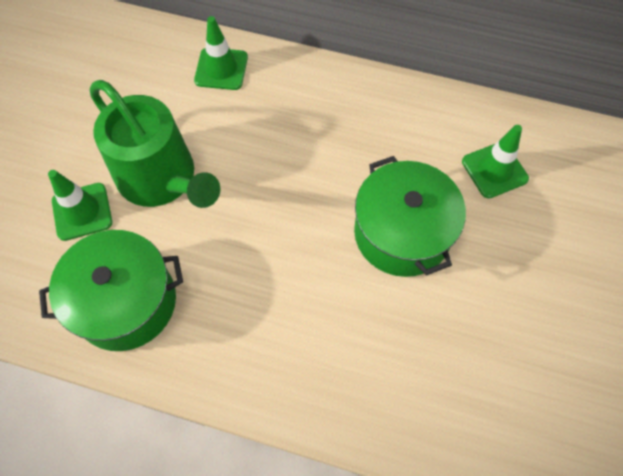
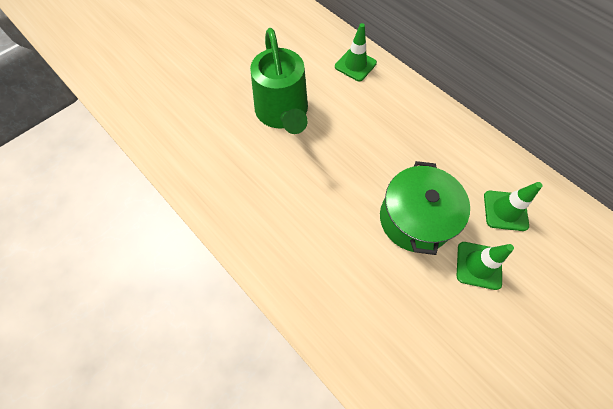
camera: 30 degrees right, 0 degrees up
(82, 211) = (227, 110): green traffic cone -> green traffic cone (478, 265)
(126, 302) = (221, 172): green pot -> none

